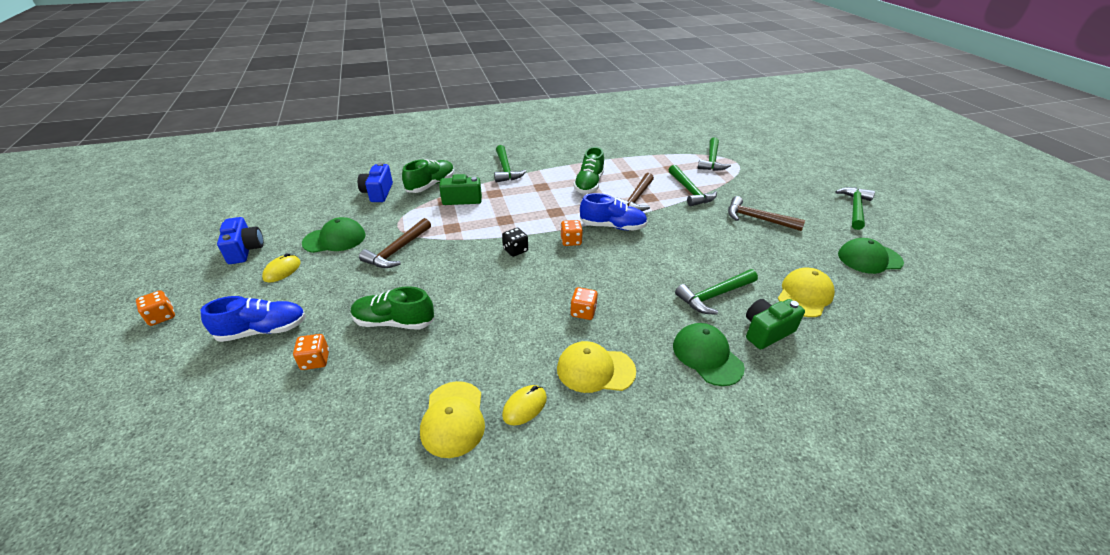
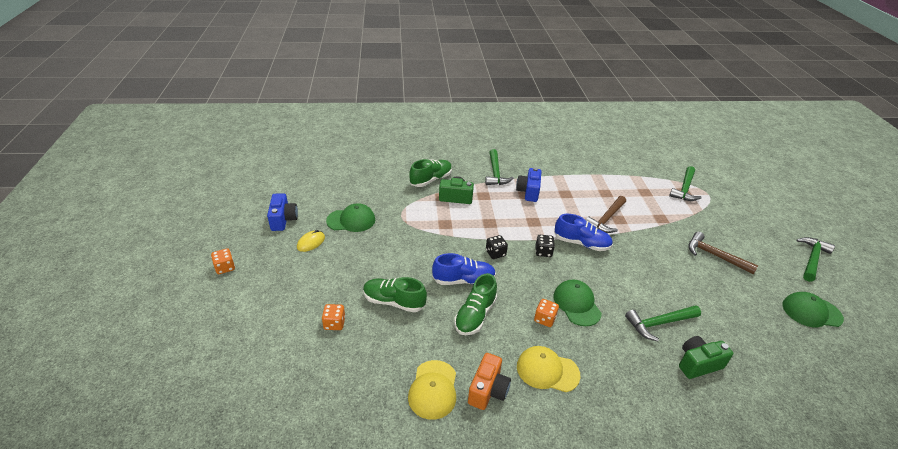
camera: 10 degrees right, 0 degrees up
(263, 330) = (297, 292): blue shoe -> blue shoe (463, 280)
(378, 193) = (387, 181): blue camera -> blue camera (528, 192)
(397, 250) = (400, 238): brown hammer -> none
(524, 406) = (488, 390): yellow mouse -> orange camera
(571, 241) = (543, 252): orange dice -> black dice
(589, 184) = (567, 198): green shoe -> green shoe (475, 315)
(690, 191) = (657, 218): green hammer -> none
(707, 356) = (642, 376): green cap -> green cap (576, 304)
(804, 295) = (741, 336): yellow cap -> none

